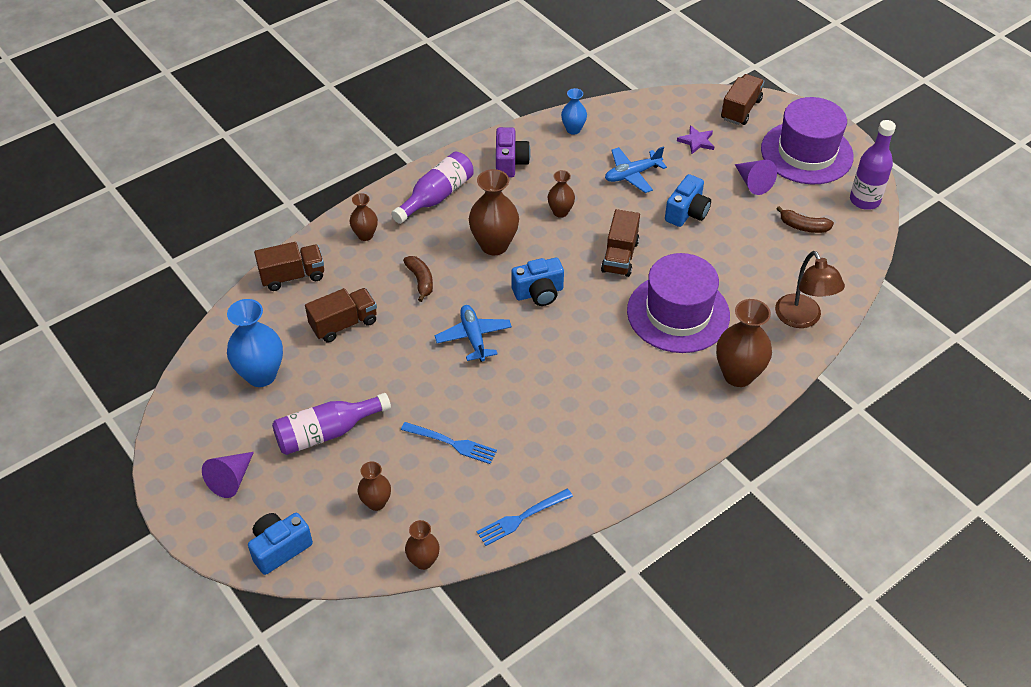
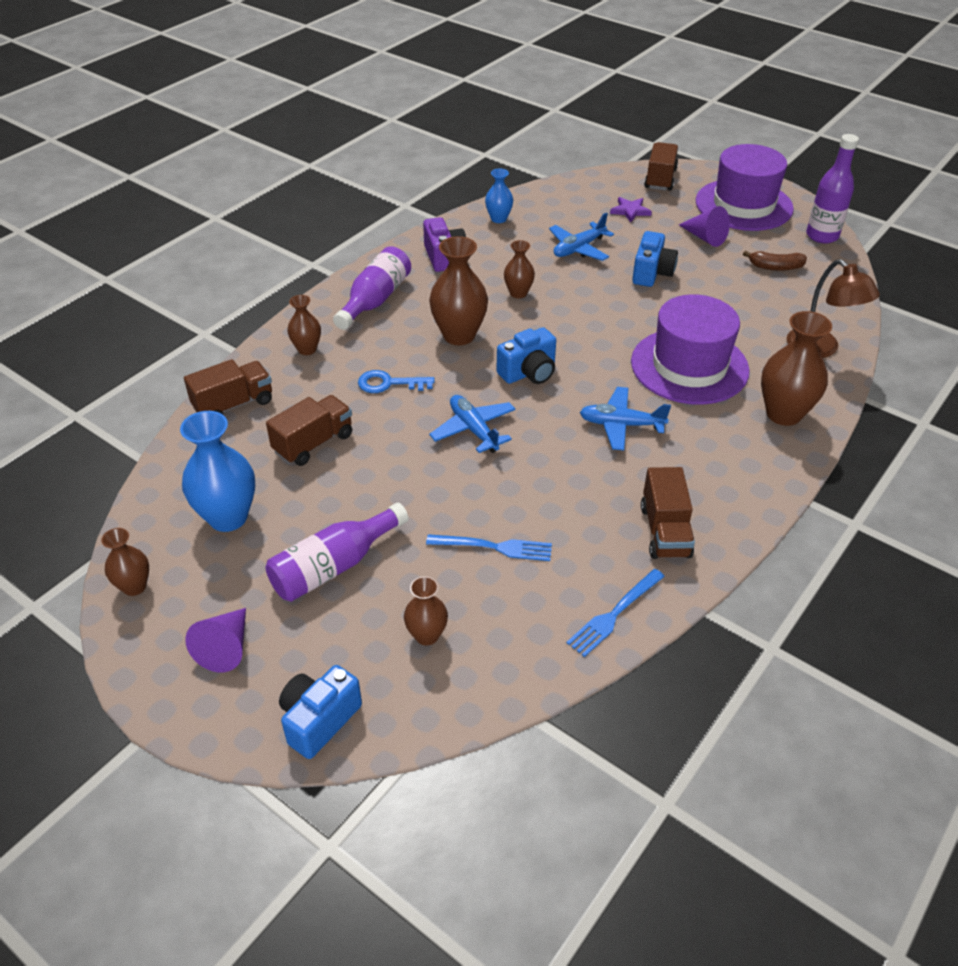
camera: 15 degrees left, 5 degrees down
(420, 281) = (389, 383): brown banana -> blue key
(423, 561) = (514, 693): brown vase -> brown vase (134, 586)
(595, 357) = (621, 425): none -> blue plane
(620, 256) = (601, 323): brown truck -> brown truck (665, 531)

